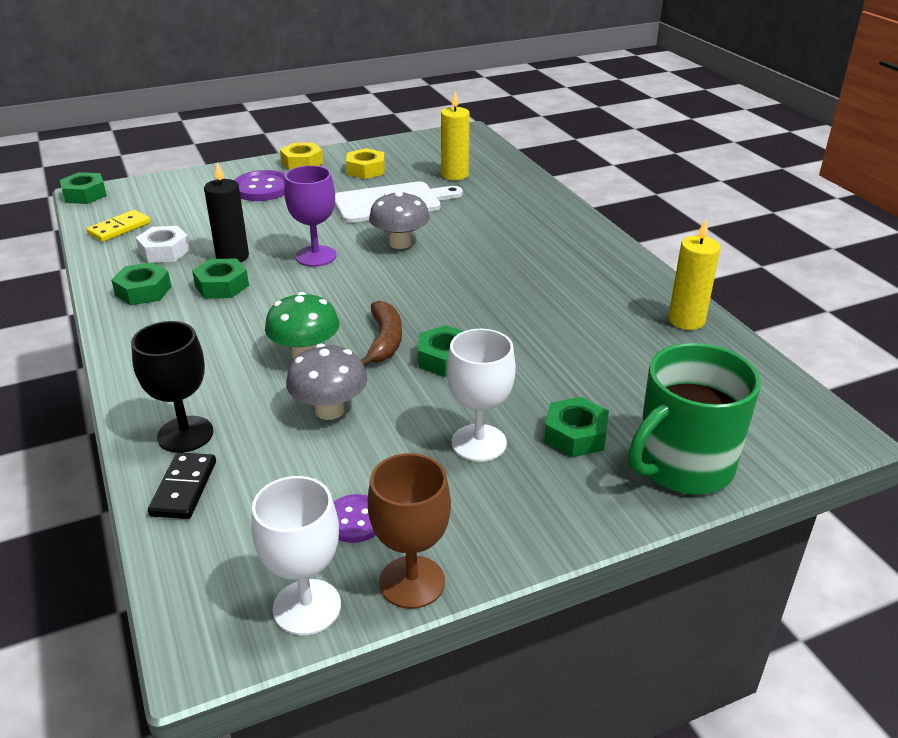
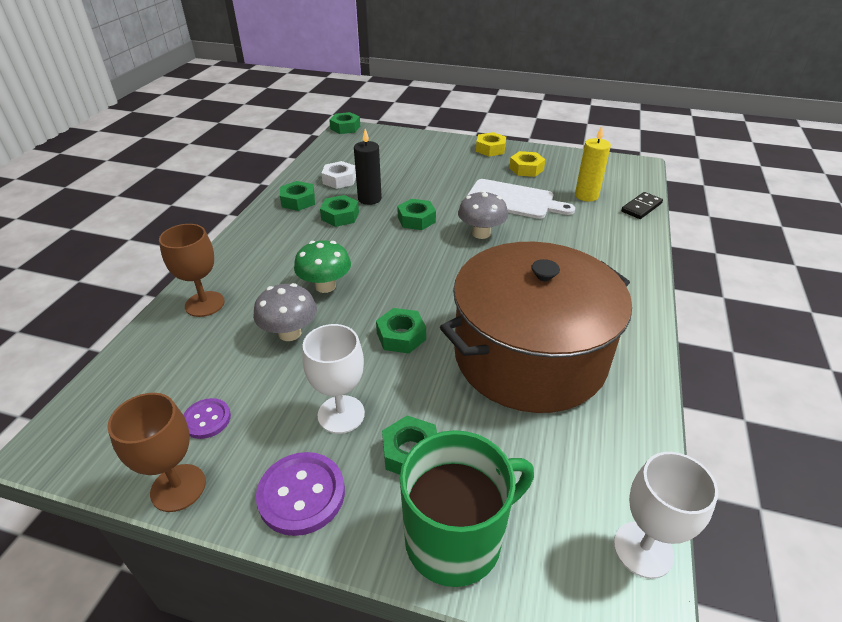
camera: 40 degrees right, 5 degrees up
(119, 228) = (335, 155): yellow domino -> none
(184, 488) = (162, 338): black domino -> black domino (641, 207)
(185, 434) = (205, 304): black goblet -> brown goblet
(262, 188) = (444, 158): purple button -> purple button (301, 494)
(307, 607) = (114, 459): white goblet -> white goblet (643, 549)
(316, 256) = (416, 219): purple goblet -> green nut
(385, 341) = (381, 302): brown banana -> none
(572, 320) = (529, 356): none -> brown pot
(682, 466) = (456, 538): green mug -> green mug turned 150 degrees clockwise
(686, 320) = (628, 409): yellow candle -> none

